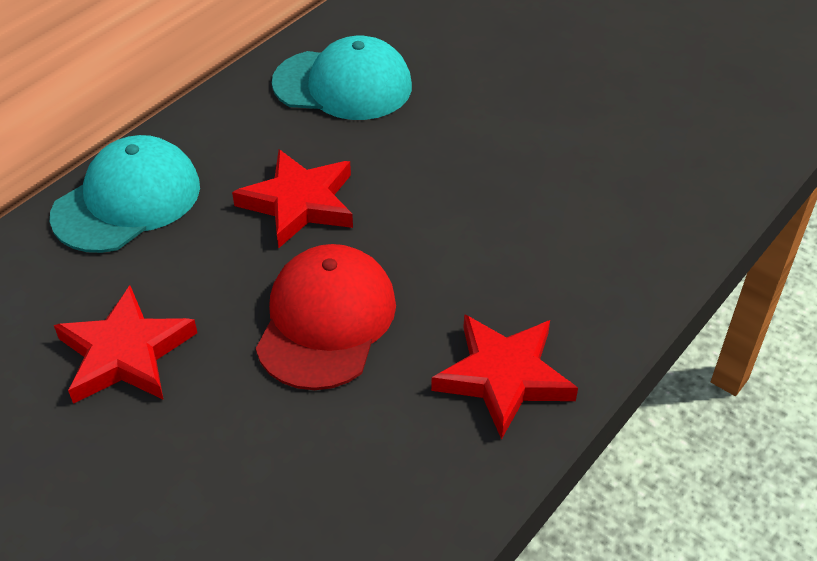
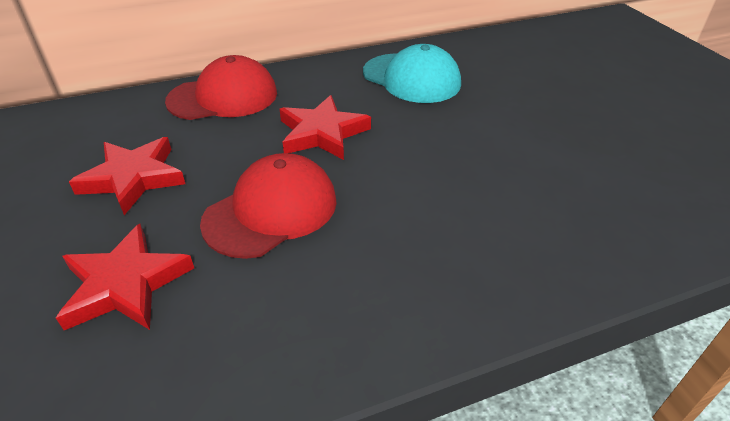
camera: 30 degrees right, 5 degrees down
(127, 201) = (223, 97): turquoise cap -> red cap
(504, 377) = (365, 309): red star -> red star (125, 284)

